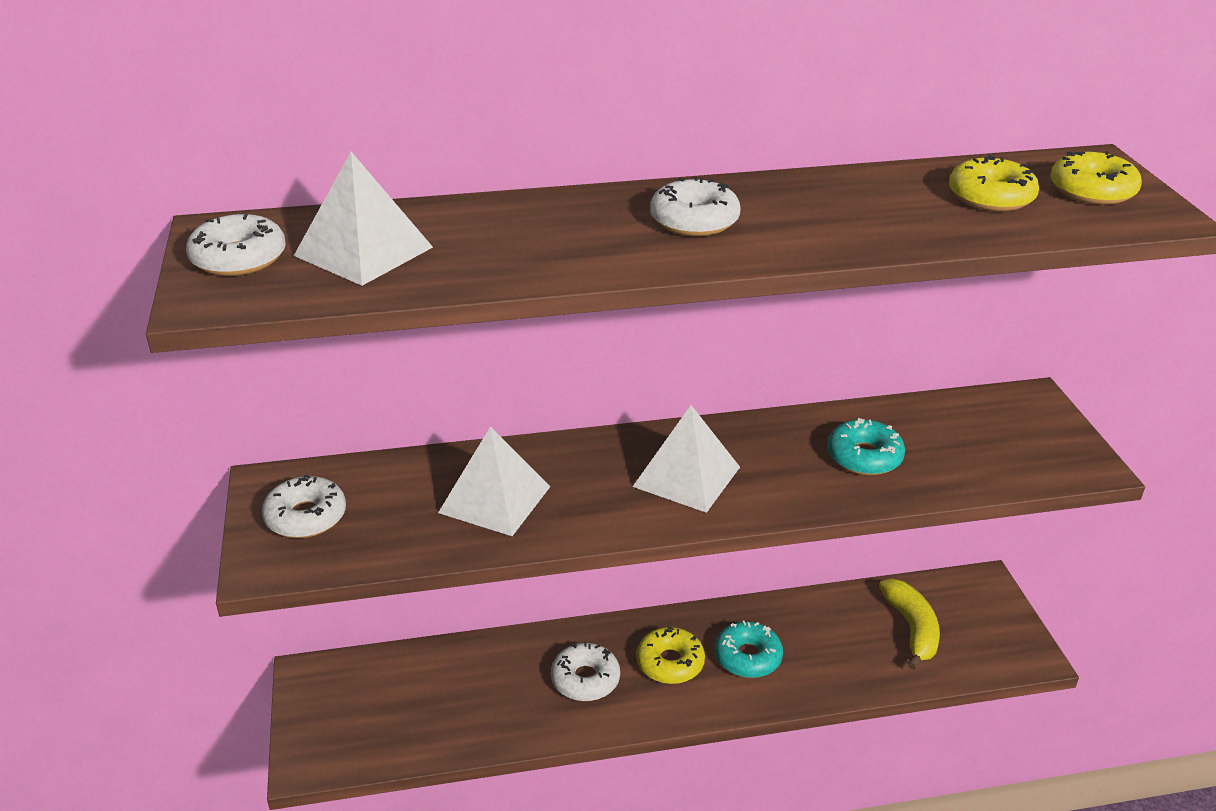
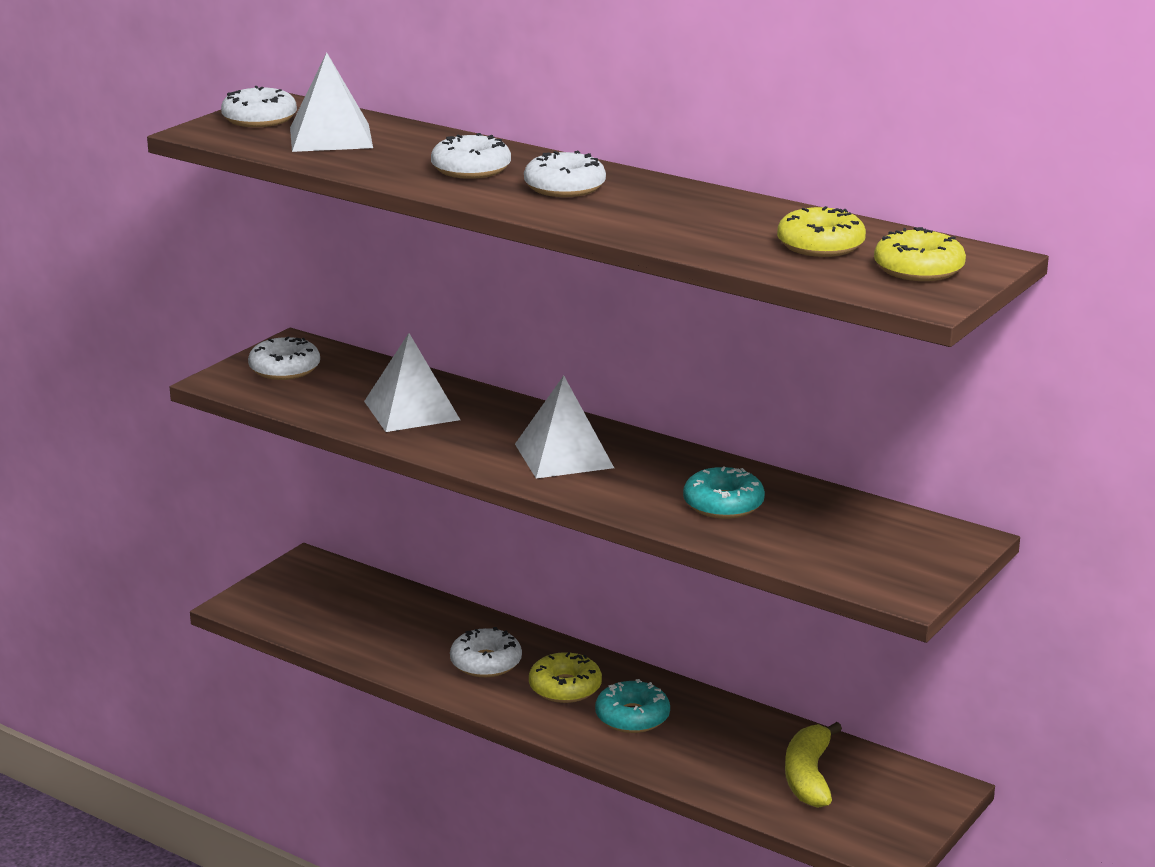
camera: 45 degrees right, 10 degrees down
(575, 234) = (471, 169): none -> white donut
(912, 628) = (808, 777): yellow banana -> yellow banana turned 150 degrees clockwise

